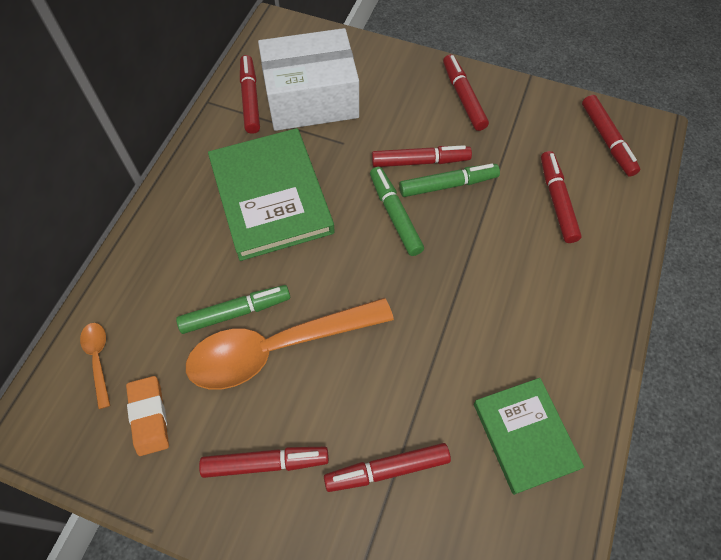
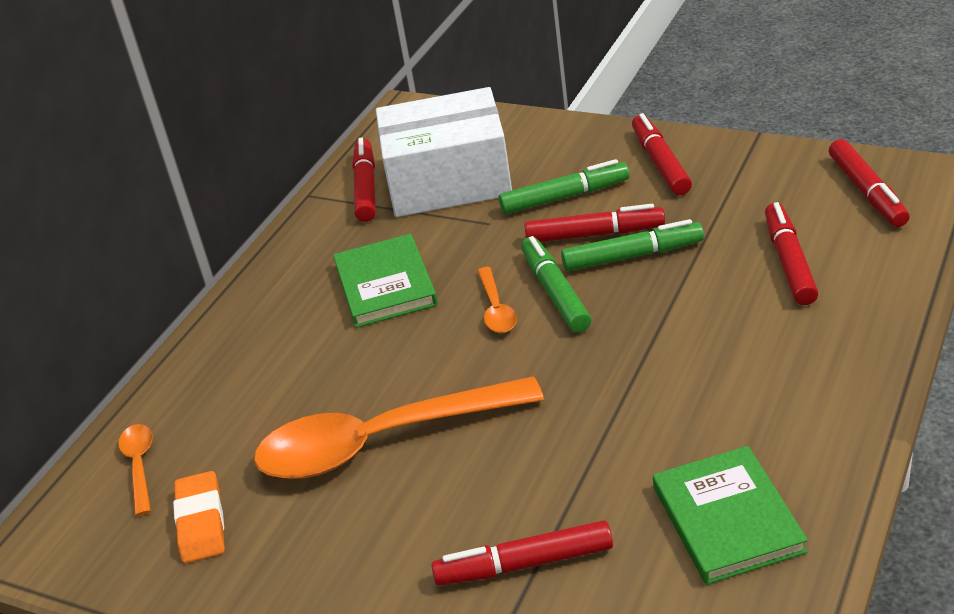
camera: 10 degrees right, 25 degrees down
(236, 312) = (327, 407): green marker -> green marker (565, 197)
(266, 463) = (354, 564): red marker -> none
(271, 196) = (386, 285): green book -> green book, size x0.63
(353, 227) = (496, 309): none -> orange spoon

